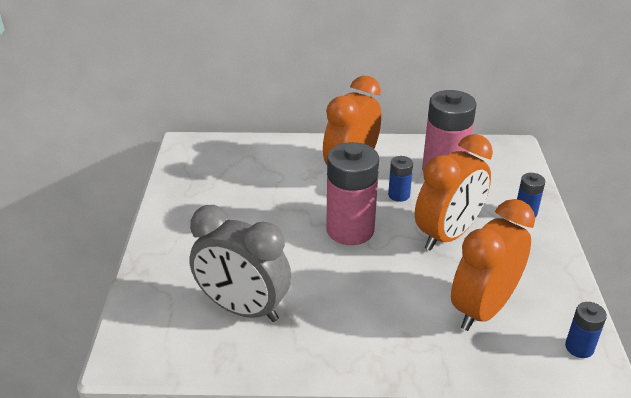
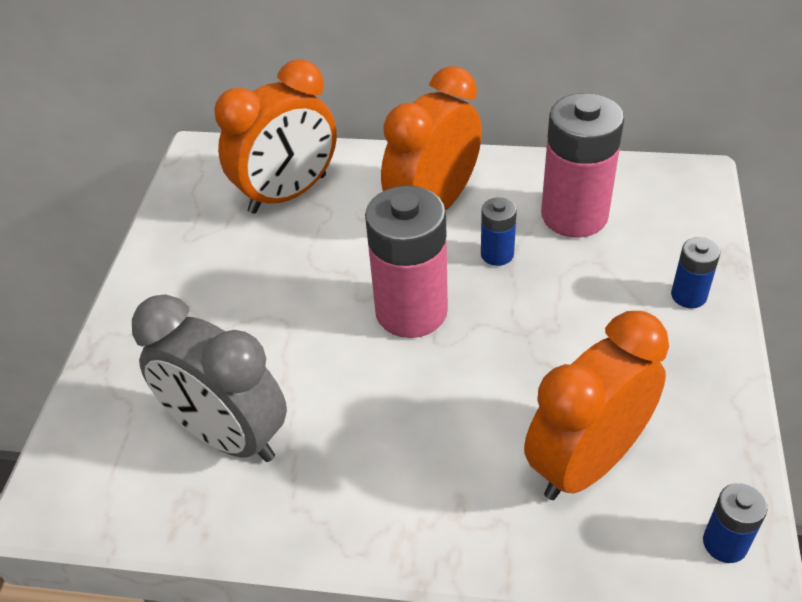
camera: 10 degrees right, 10 degrees up
(447, 235) = (558, 328): orange clock -> orange clock (288, 194)

